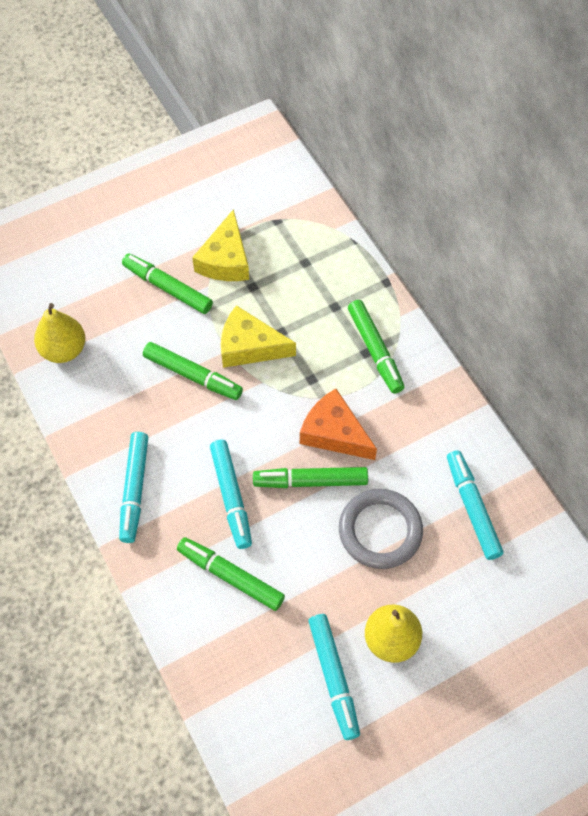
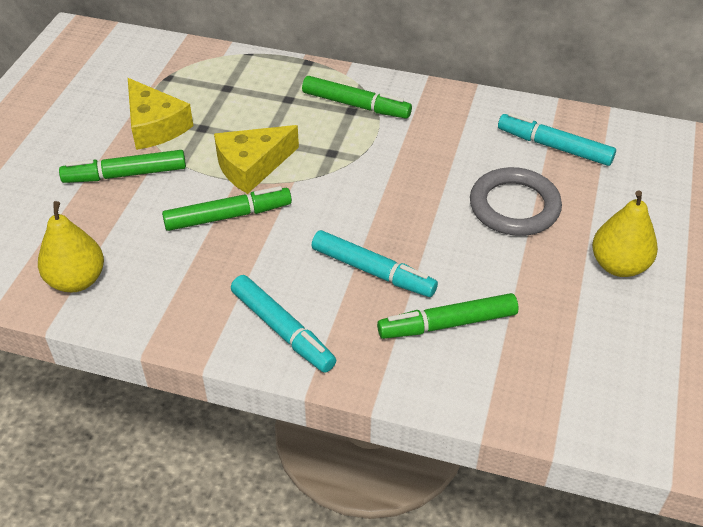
camera: 45 degrees left, 15 degrees down
(310, 481) = (421, 215): green marker -> none
(333, 677) = (617, 323): turquoise marker -> none
(334, 433) = (396, 173): orange cheese -> none

